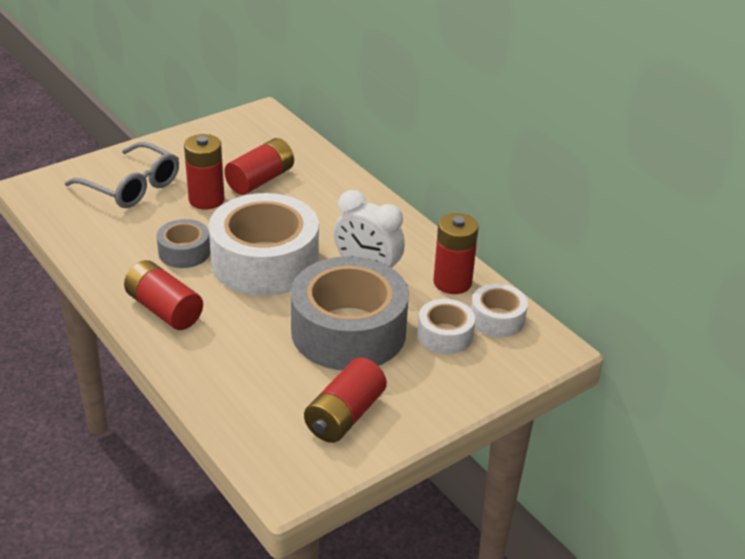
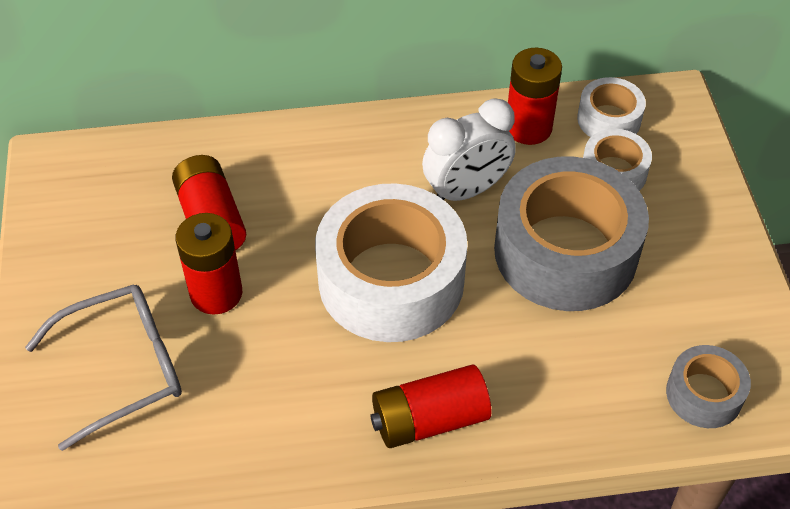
camera: 60 degrees left, 15 degrees up
(184, 252) = (319, 357): grey tape -> grey tape (704, 394)
(344, 415) = (704, 311): red battery -> none

